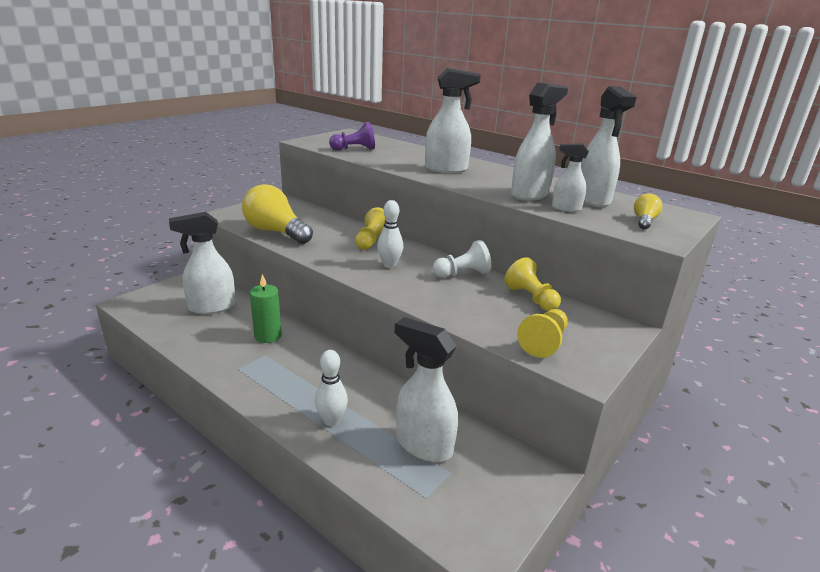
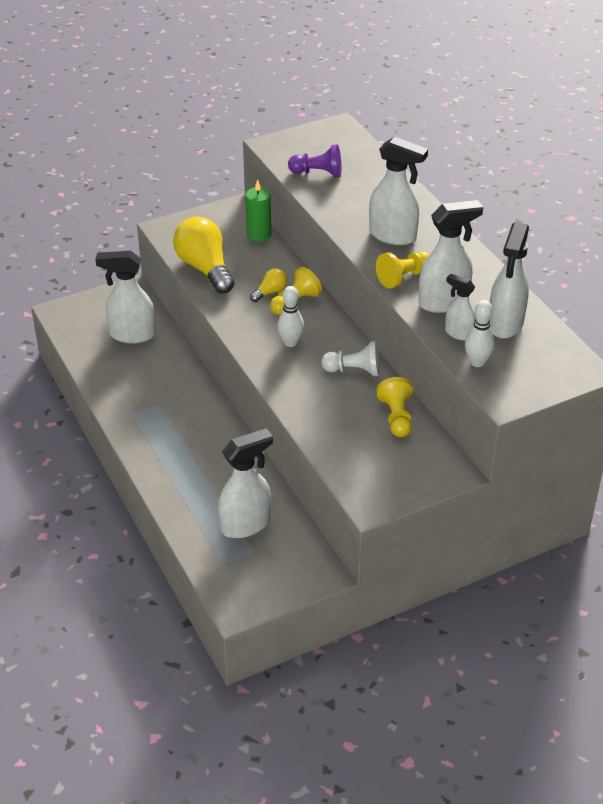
camera: 25 degrees right, 15 degrees up
(268, 336) = (170, 383): green candle -> green candle (259, 234)
(331, 420) = (185, 483): white bowling pin -> white bowling pin (477, 362)
(423, 445) = (246, 524): white spray bottle -> white spray bottle turned 90 degrees clockwise
(544, 342) = (363, 468): yellow pawn -> yellow pawn (403, 277)
(644, 221) = (520, 370): yellow light bulb -> yellow light bulb (270, 292)

